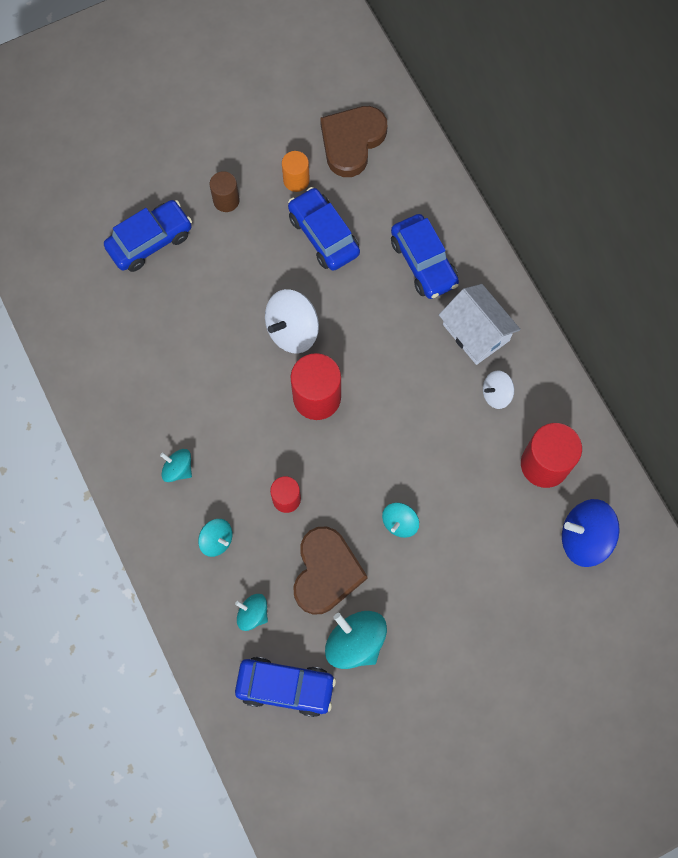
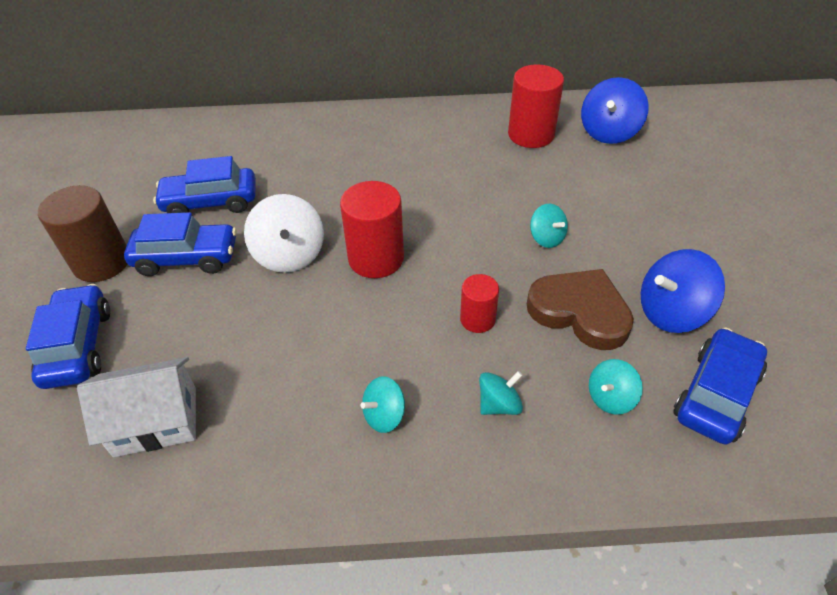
camera: 65 degrees left, 25 degrees down
(226, 200) = (102, 262): brown cylinder -> brown cylinder, size x1.73
(296, 180) = (137, 204): orange cylinder -> none
(352, 142) = (140, 157): brown heart -> none
(355, 642) = (671, 312): turquoise spinning top -> blue spinning top
(423, 262) = (295, 149): blue car -> blue car (187, 258)
(476, 332) = (385, 138): white house -> white house (156, 421)
(496, 394) = (450, 143): white spinning top -> none

